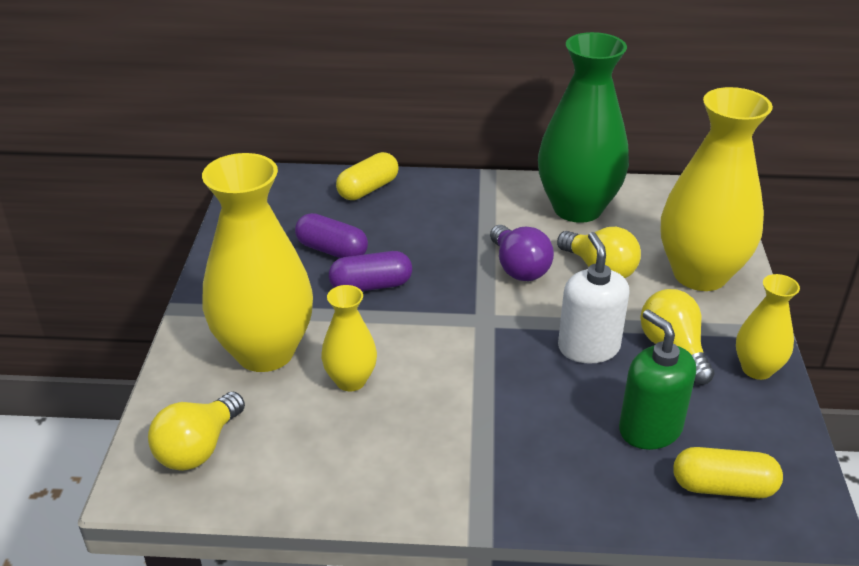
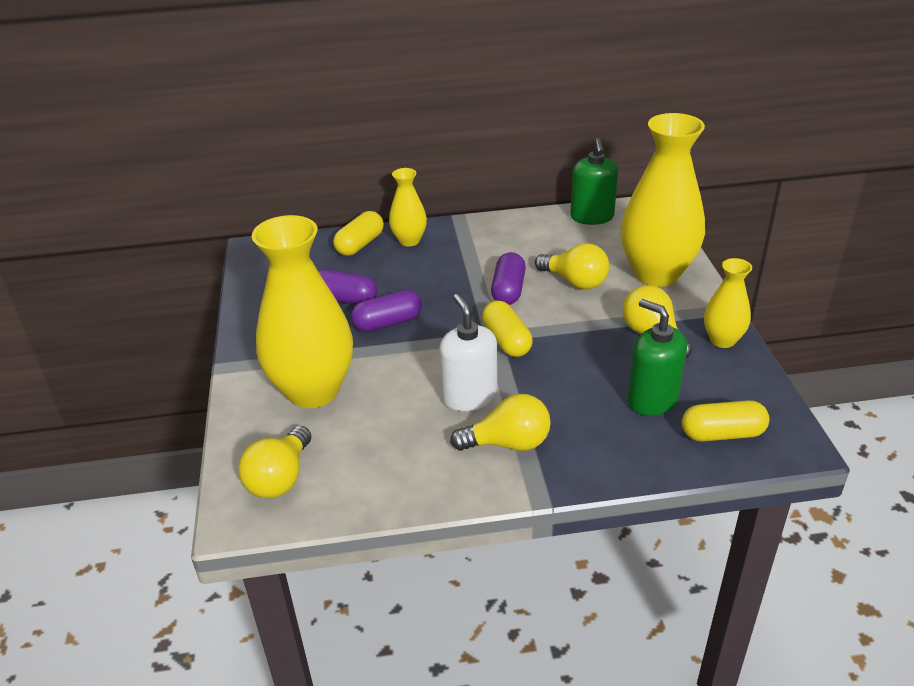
camera: 10 degrees left, 0 degrees up
(351, 380) = (395, 402): yellow vase -> yellow vase (409, 240)
(464, 453) = (508, 443): none -> yellow light bulb
(499, 328) = (506, 341): none -> yellow capsule
(518, 268) = (508, 290): purple light bulb -> purple capsule
(577, 208) = (542, 236): green vase -> none
(588, 347) = (584, 344): white soap dispenser -> white soap dispenser (469, 396)
(642, 194) = (592, 217): none -> green soap dispenser

